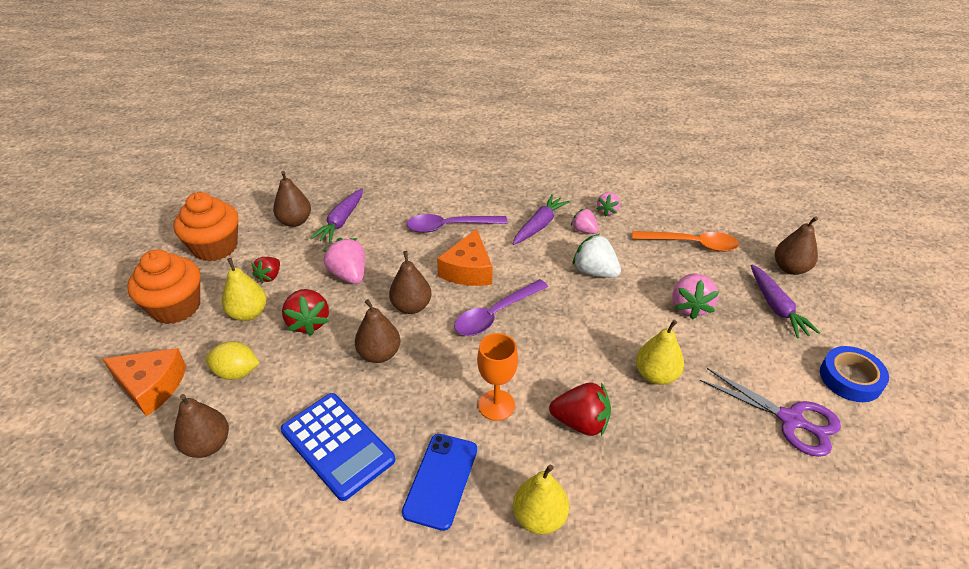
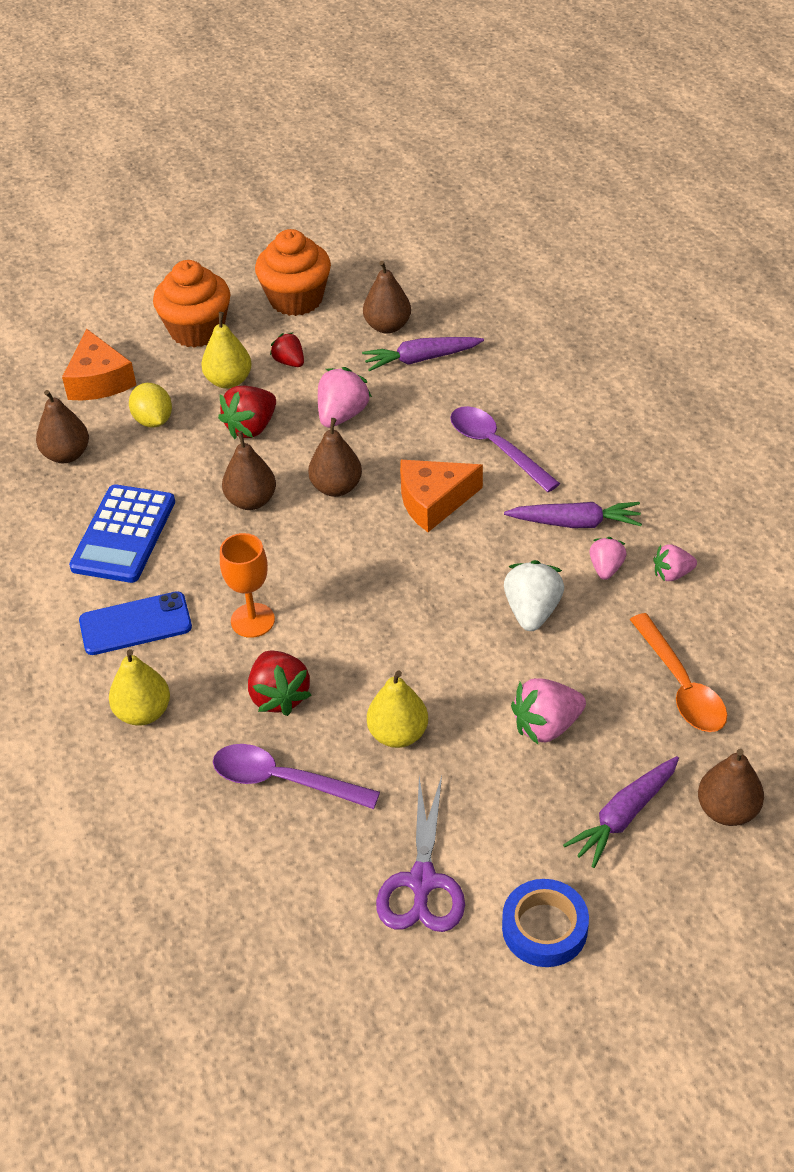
camera: 60 degrees right, 5 degrees up
(269, 276) = (289, 362): red strawberry -> red strawberry turned 60 degrees clockwise
(495, 315) = (380, 558): purple spoon -> purple spoon (282, 780)

